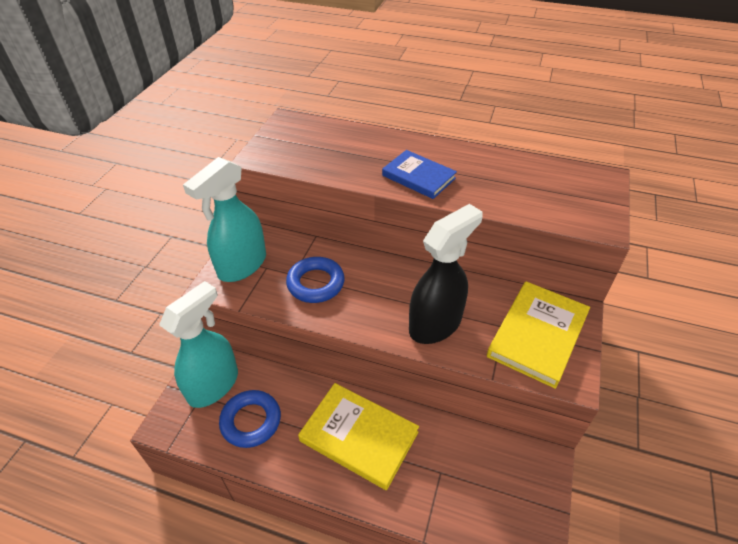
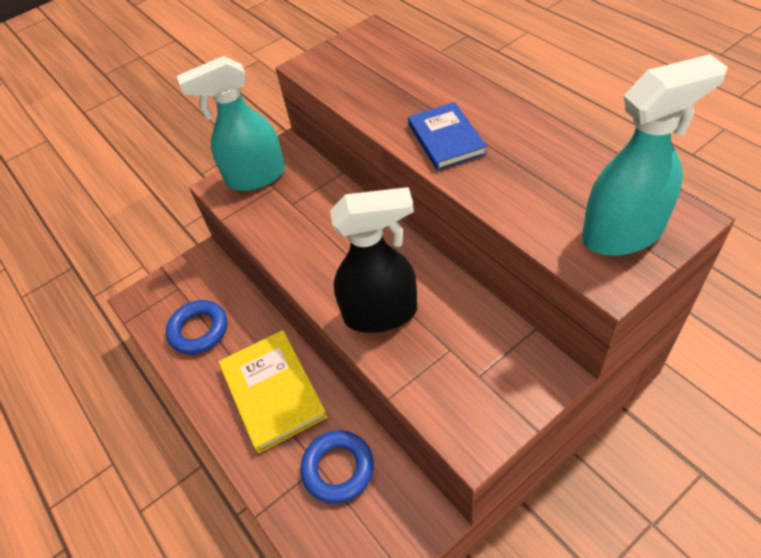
camera: 40 degrees right, 5 degrees up
(214, 385) = (194, 283): turquoise spray bottle -> turquoise spray bottle (623, 233)
(315, 283) = (304, 221): blue ring -> blue ring (338, 469)
(537, 335) = (479, 377): yellow book -> none

